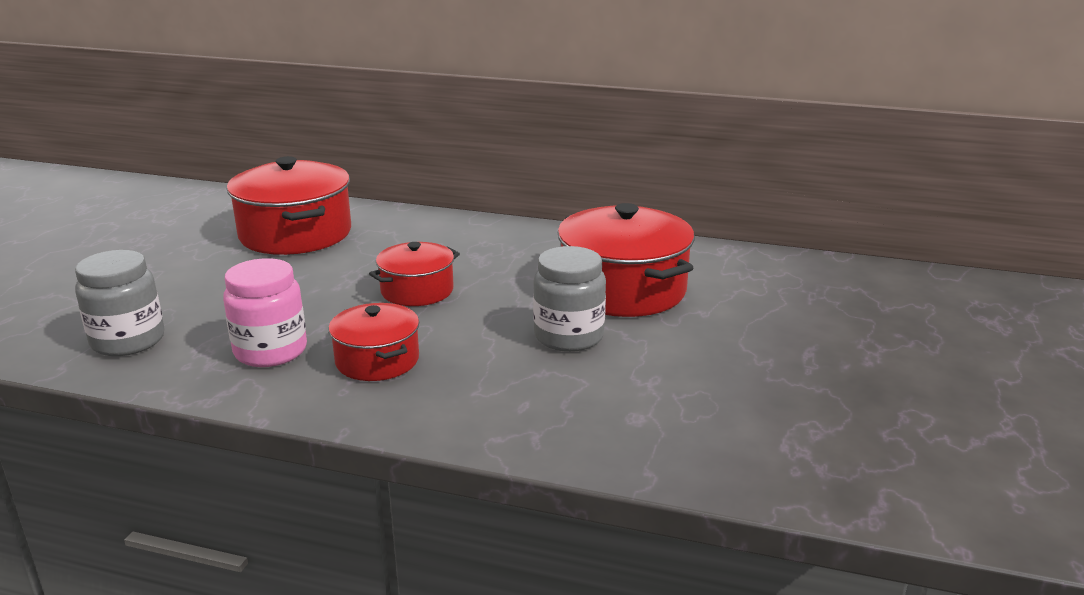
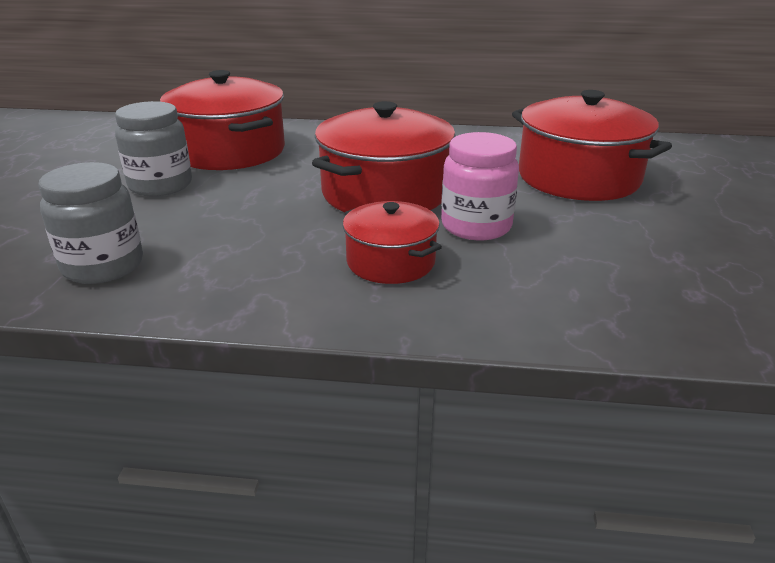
camera: 10 degrees left, 5 degrees up
(271, 351) = (270, 263): pink jar -> pink jar (476, 226)
(417, 291) = (385, 193): red pot -> red pot, size x1.73
(568, 336) = (563, 223): grey jar -> grey jar (160, 185)

